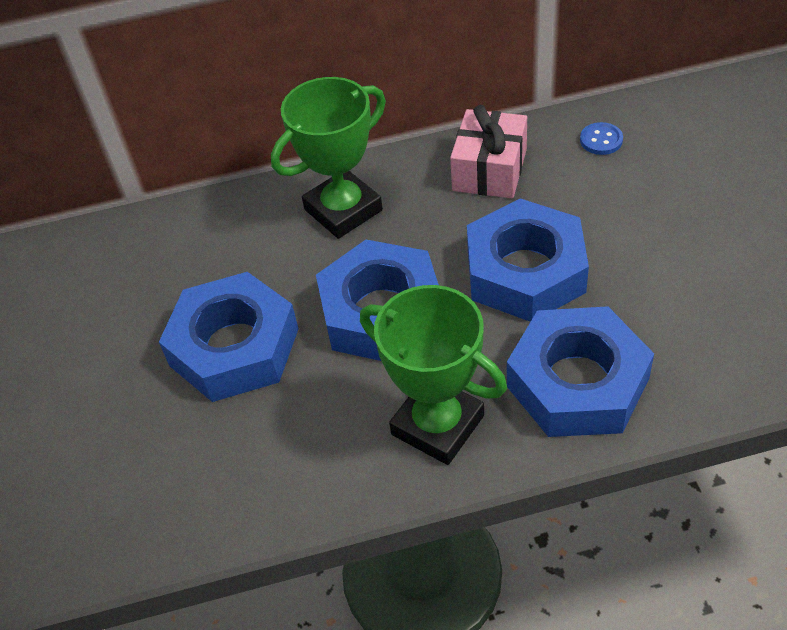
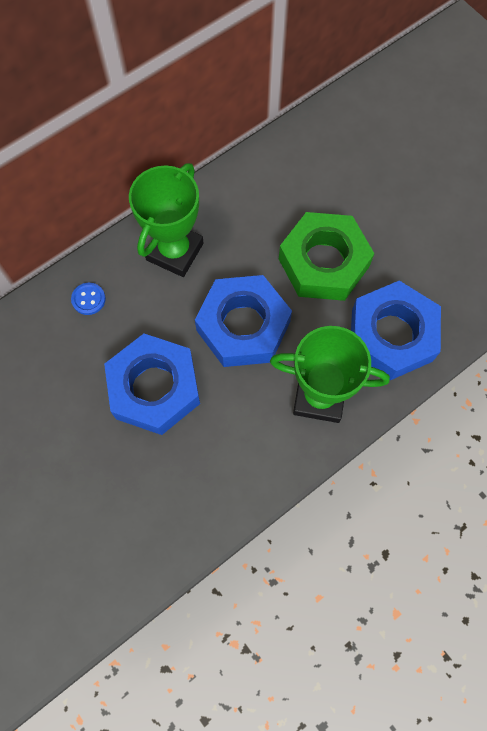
camera: 30 degrees left, 20 degrees up
(489, 170) = (263, 186): pink gift -> none
(525, 271) = (323, 262): blue nut -> green nut
(601, 140) = (328, 138): blue button -> blue button (88, 299)

